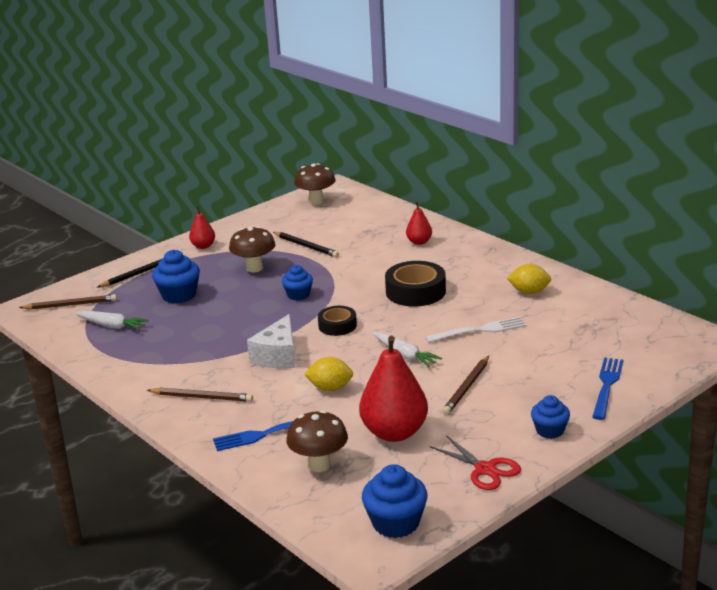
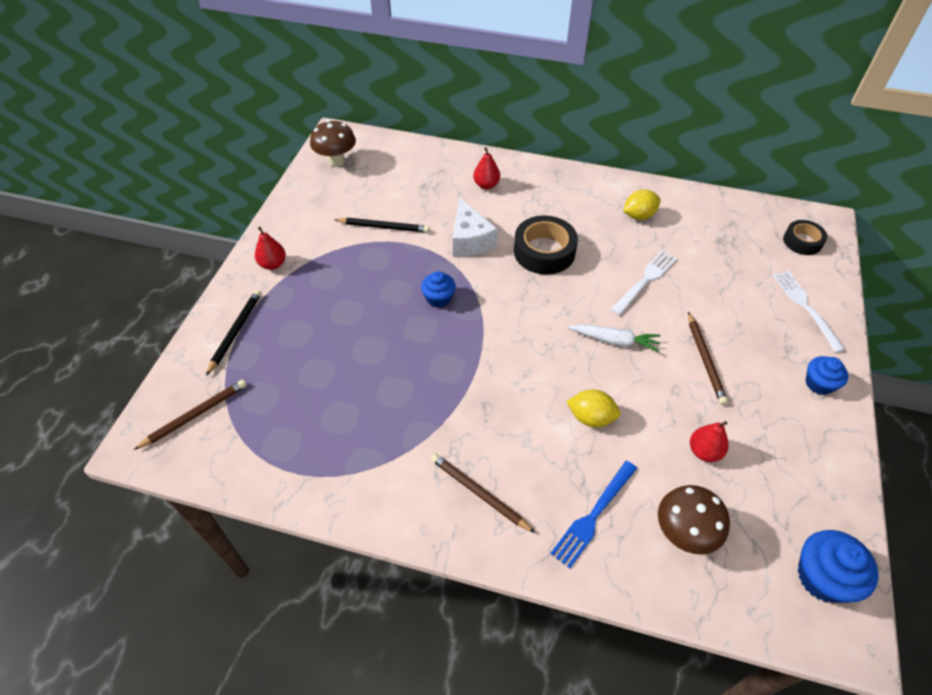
camera: 35 degrees left, 25 degrees up
(112, 326) = (276, 428): white carrot -> none
(179, 295) = (312, 348): blue cupcake -> none
(202, 397) = (479, 493): brown pencil -> brown pencil turned 120 degrees counterclockwise
(254, 268) = (358, 277): brown mushroom -> none
(278, 356) = (499, 395): white cheese -> white cheese (470, 240)
(330, 388) = (591, 417): yellow lemon -> yellow lemon turned 45 degrees clockwise
(337, 325) = (516, 326): black tape -> black tape (802, 241)
(394, 433) = (704, 451): red pear -> red pear, size x0.51
(485, 469) = (820, 461): red scissors -> none
(607, 385) = (805, 307): blue fork -> white fork

